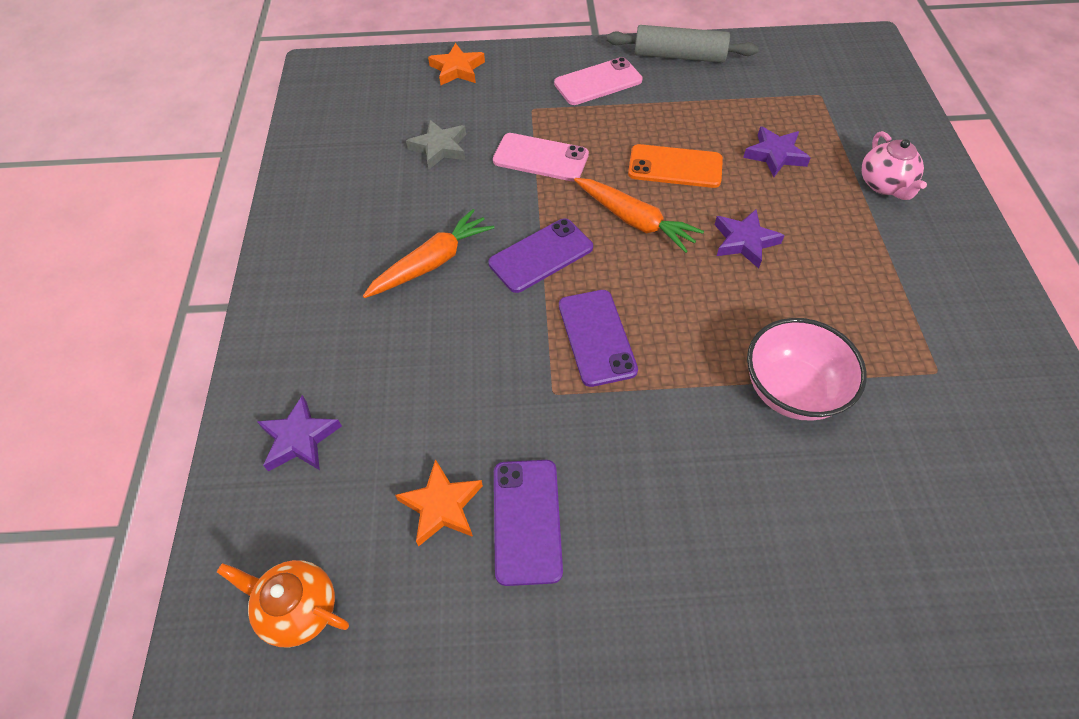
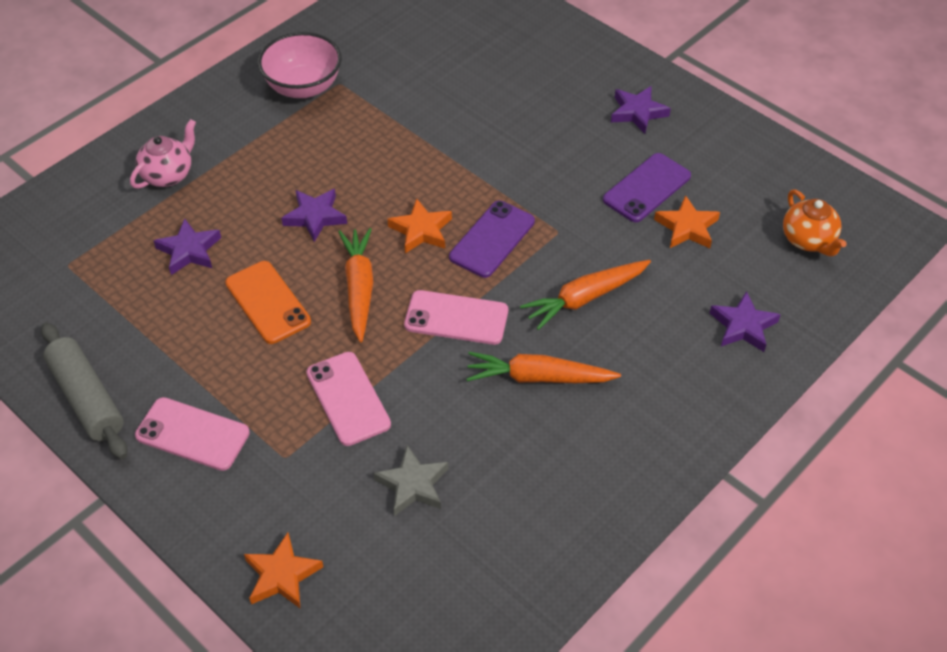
camera: 135 degrees left, 5 degrees down
(463, 350) = (585, 298): none -> orange carrot
(541, 255) = (456, 318): purple phone -> pink phone
(646, 630) = (638, 112): none -> purple star
(658, 297) = (421, 230): none -> orange star
(791, 390) = (426, 133): pink bowl -> pink bowl (303, 87)

